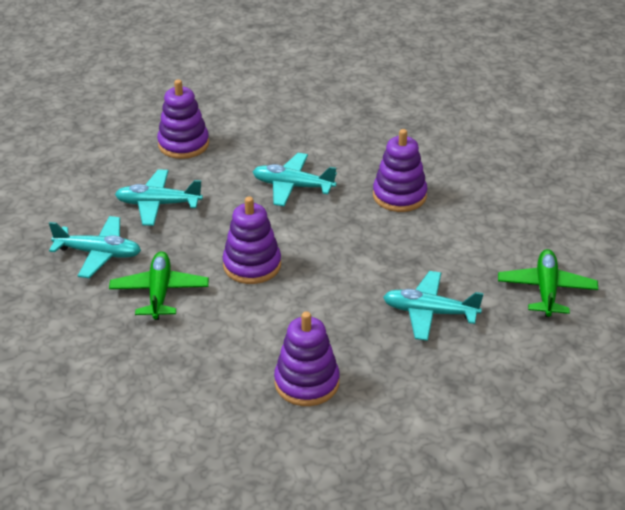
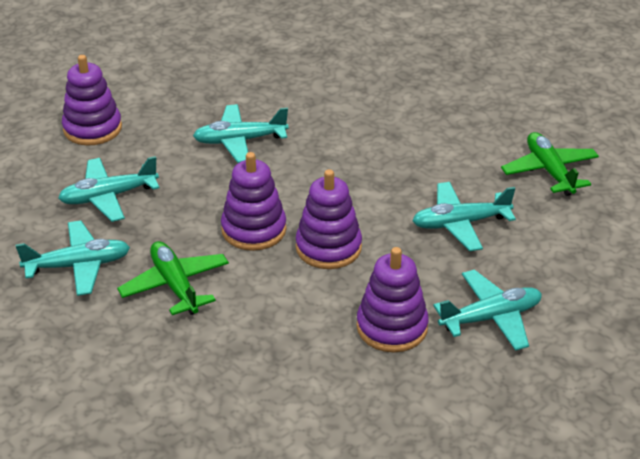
camera: 25 degrees left, 0 degrees up
(396, 403) = (490, 318): none -> turquoise plane
(399, 196) = (352, 122): purple stacking toy -> purple stacking toy (328, 248)

